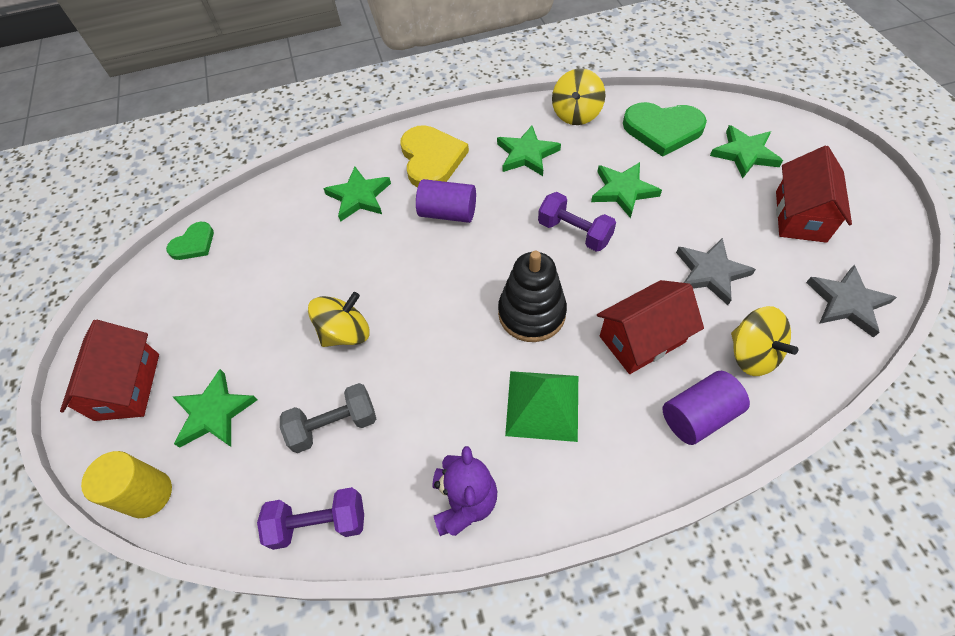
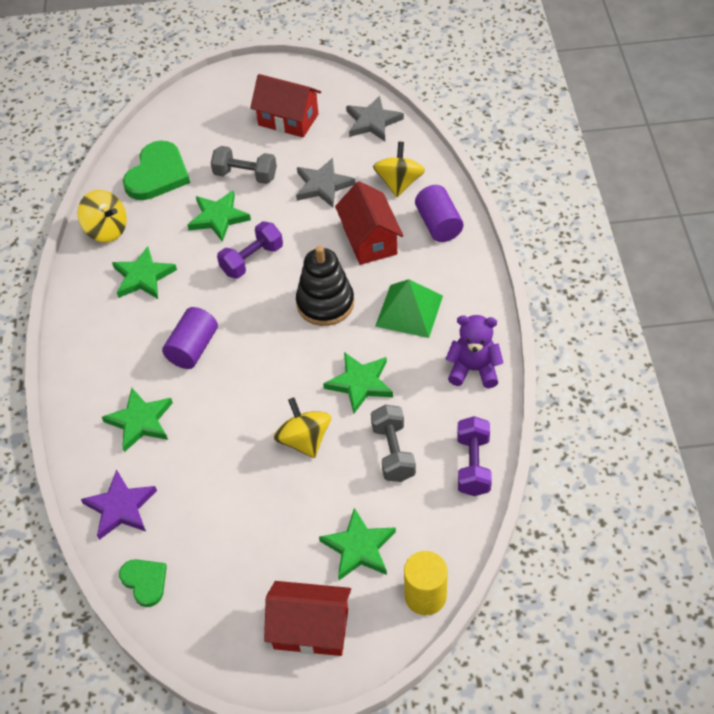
camera: 80 degrees left, 5 degrees down
(268, 207) = (120, 507): none -> purple star
(431, 159) = (114, 354): yellow heart -> none
(693, 198) = (245, 175): none -> grey dumbbell
(744, 154) = (210, 131): green star -> green star (360, 383)
(752, 354) = (399, 183): yellow spinning top -> yellow spinning top turned 60 degrees counterclockwise

